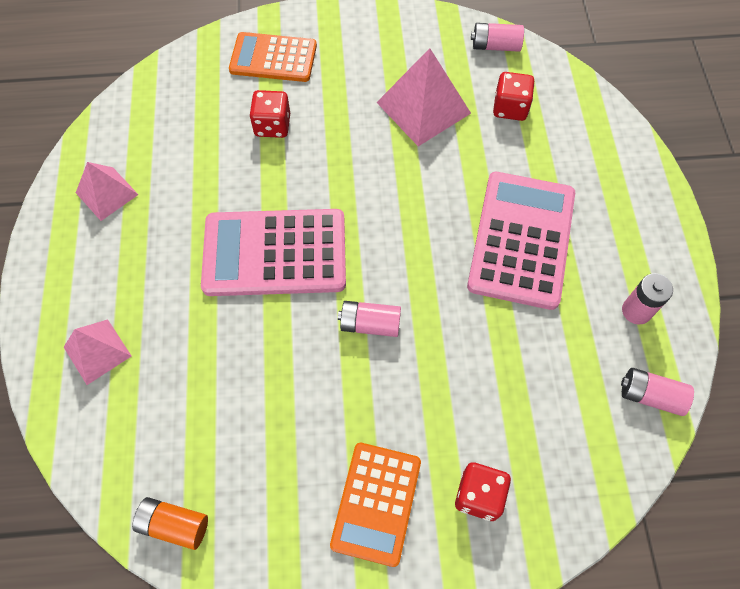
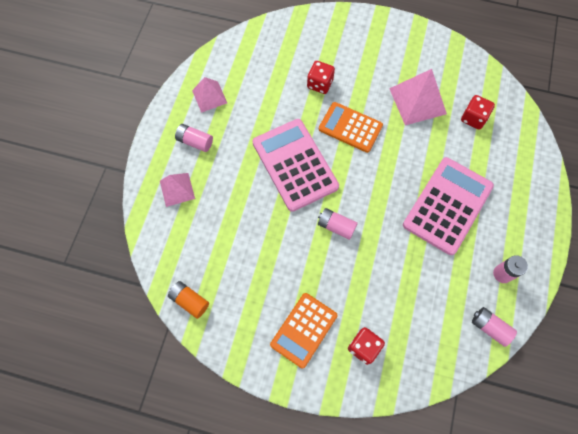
camera: 20 degrees right, 5 degrees up
(273, 58) = (335, 39): orange calculator -> orange calculator (350, 127)
(275, 253) = (295, 165): pink calculator -> pink calculator turned 45 degrees clockwise
(495, 46) = (480, 73): pink battery -> pink battery (195, 141)

